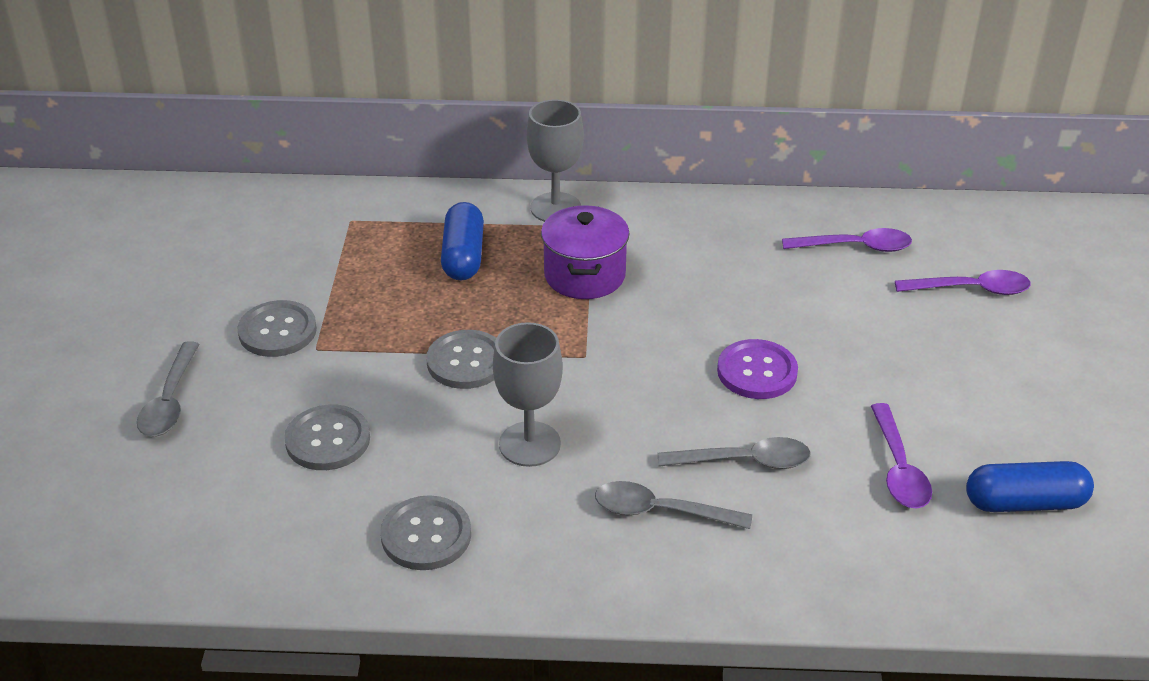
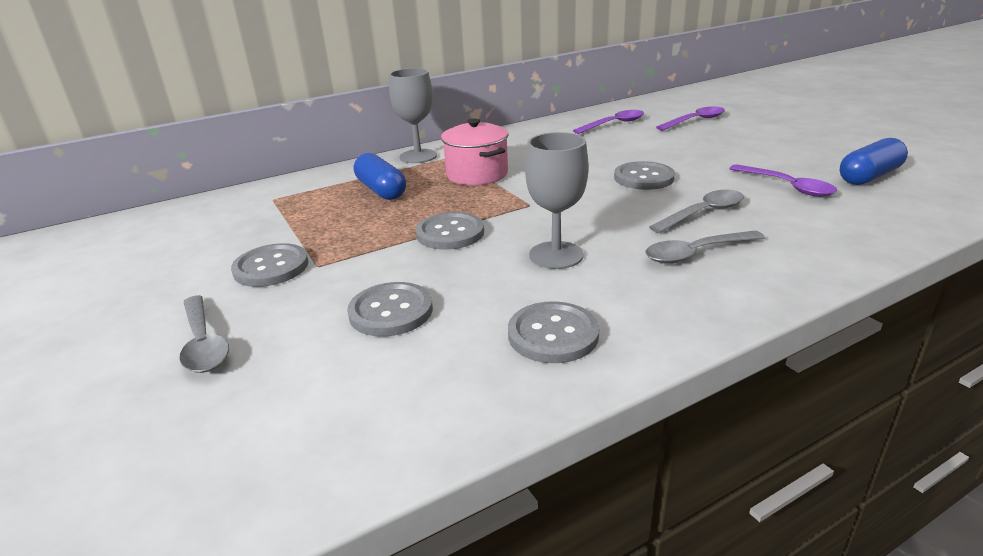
camera: 30 degrees left, 10 degrees down
(584, 275) = (477, 174): purple pot -> pink pot
(757, 372) = (643, 178): purple button -> grey button

